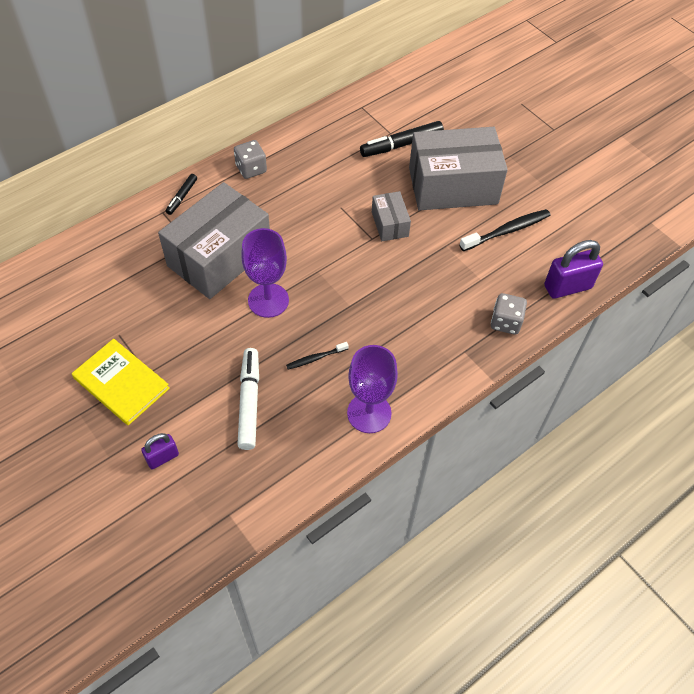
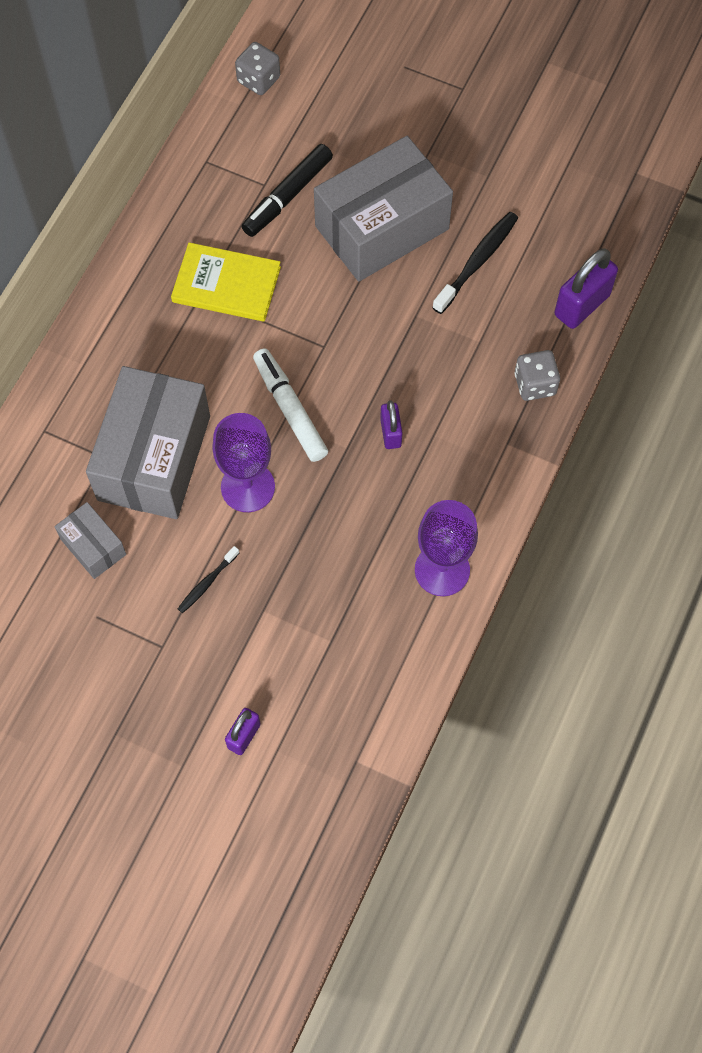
camera: 25 degrees left, 10 degrees up
(121, 383) = (139, 673): yellow book -> yellow book (226, 284)
(182, 197) = (55, 398): black marker -> none
(249, 402) = (301, 623): white marker -> white marker (290, 409)
(251, 169) = (118, 317): grey dice -> grey dice (258, 80)
(315, 358) = (345, 533): black toothbrush -> black toothbrush (207, 583)
(385, 309) = (390, 433): none -> purple padlock
(390, 224) = (334, 316): grey box -> grey box (93, 546)

